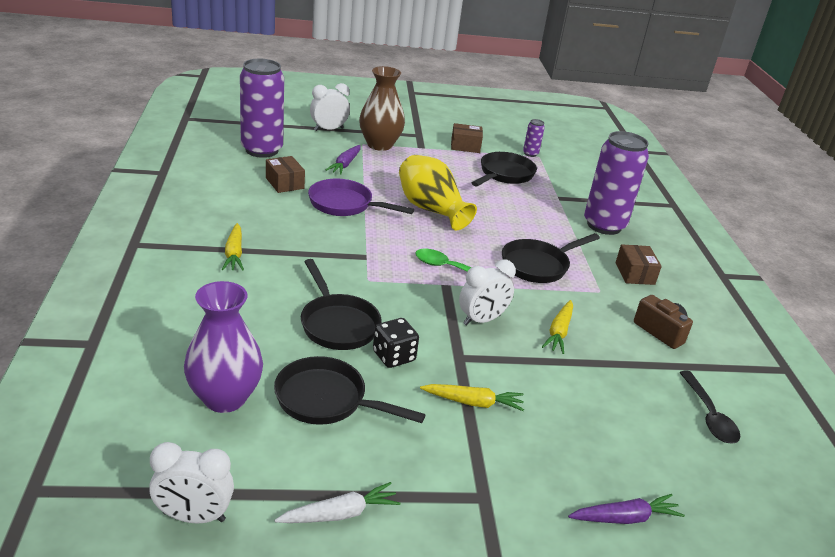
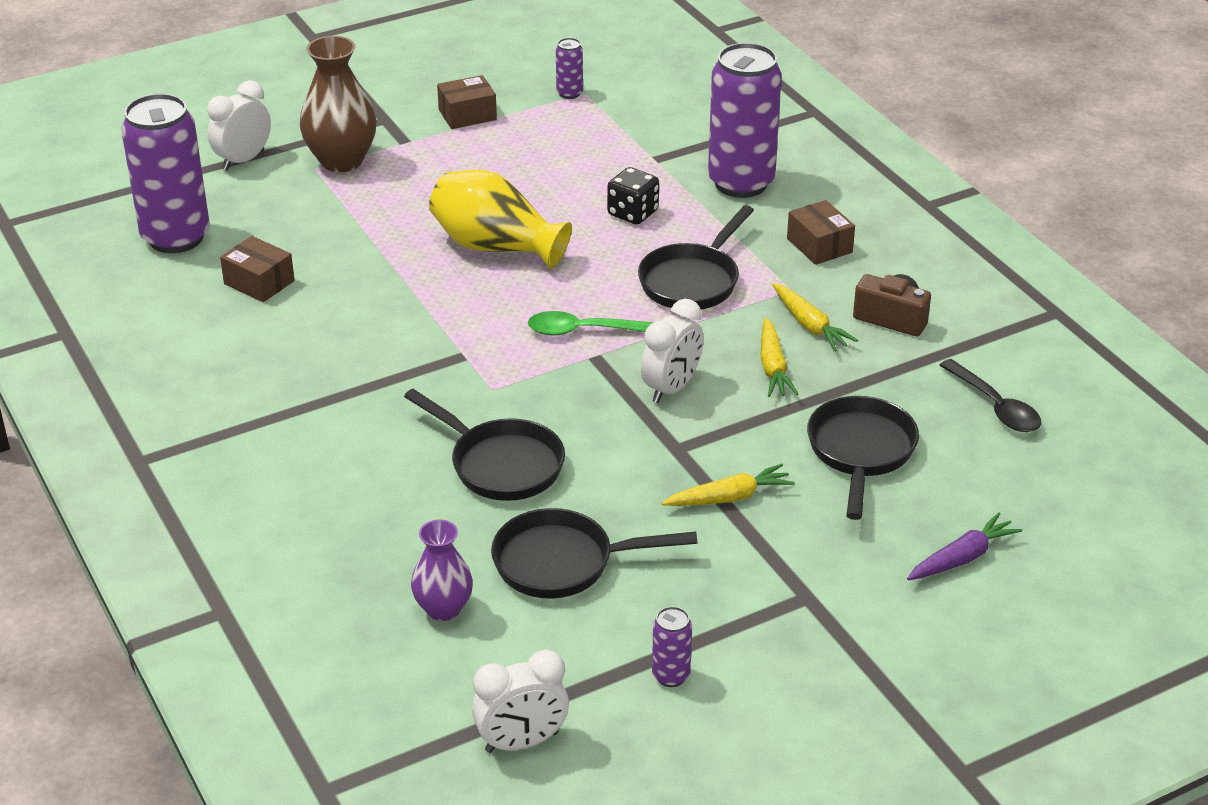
camera: 20 degrees left, 5 degrees up
(225, 398) = (443, 609): purple vase -> purple vase, size x0.61
(234, 253) = (287, 420): yellow carrot -> yellow carrot (809, 325)
(340, 514) = (671, 676): white carrot -> purple can
(345, 164) = (319, 216): purple carrot -> none
(345, 205) = (373, 285): purple pan -> none
(393, 356) = (600, 479): black dice -> black dice (633, 213)
(504, 174) = (556, 147): black pan -> black pan (860, 452)

